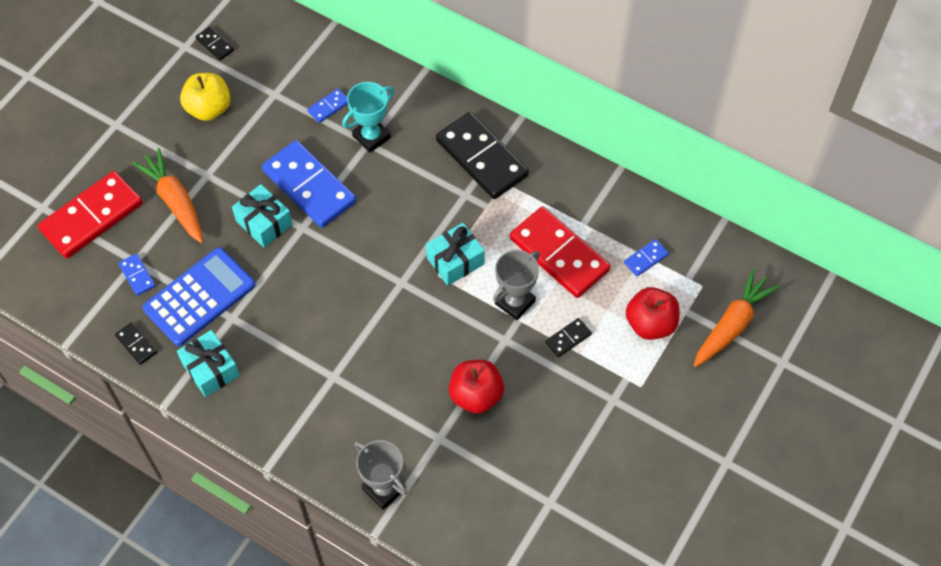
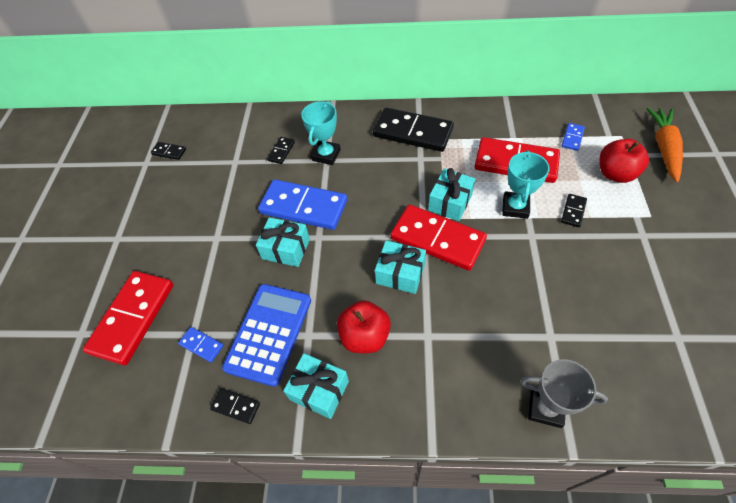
camera: 25 degrees left, 5 degrees down
(175, 201) = (201, 269): orange carrot -> none
(209, 108) = (189, 193): yellow apple -> none
(328, 107) = (281, 151): blue domino -> black domino
(351, 307) = (400, 274): none -> turquoise gift
(412, 293) = (437, 239): none -> red domino
(476, 395) = (548, 287): red apple -> red apple (365, 336)
(515, 302) = (515, 207): grey trophy -> turquoise trophy

